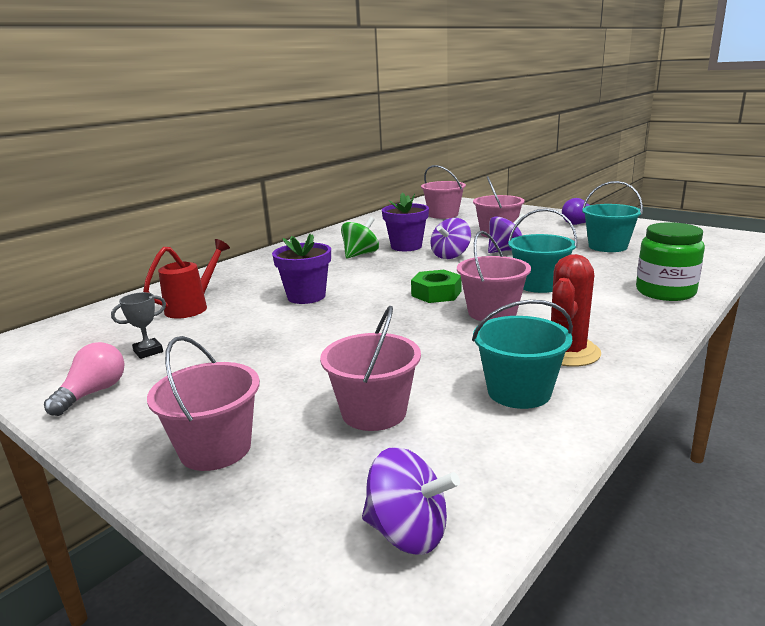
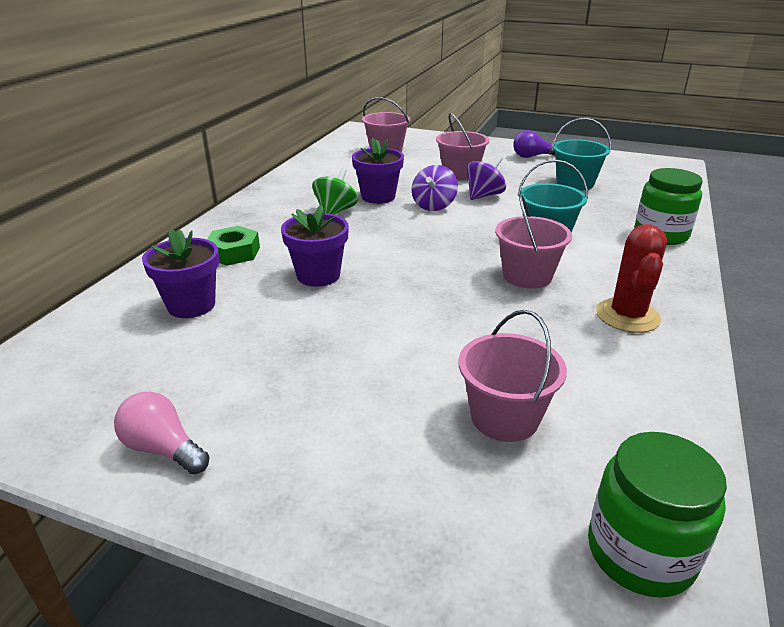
camera: 20 degrees left, 10 degrees up
(93, 393) = (163, 449): pink light bulb -> pink light bulb turned 60 degrees counterclockwise
(148, 351) = (186, 377): grey trophy -> none
(193, 307) = (191, 305): red watering can -> purple flower pot
(215, 448) = (375, 496): pink bucket -> none
(408, 533) = (640, 553): purple spinning top -> green jar
(436, 293) = (455, 257): green nut -> green nut (234, 253)
(519, 391) = (619, 369): turquoise bucket -> none

